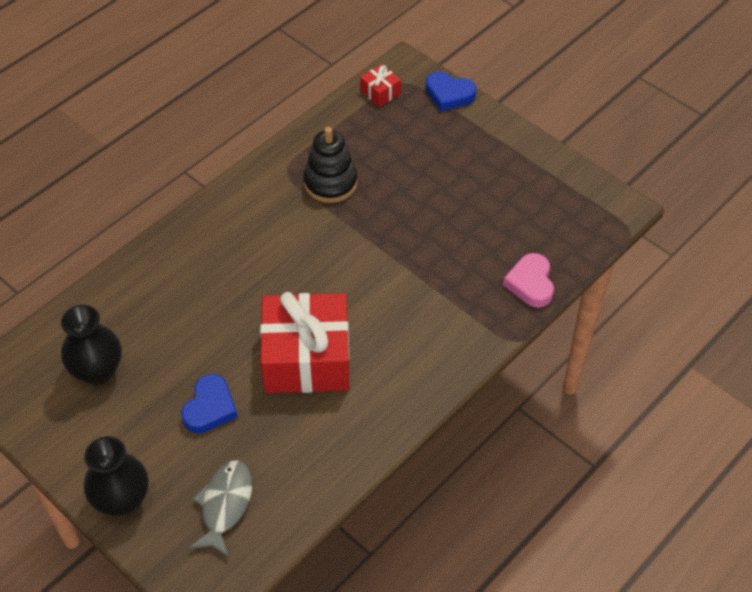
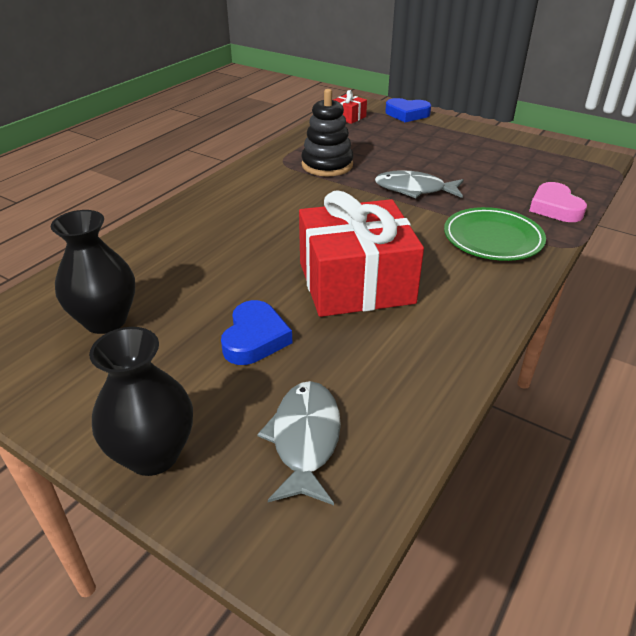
camera: 10 degrees left, 15 degrees down
(405, 236) = (414, 189): none -> grey fish
(449, 319) = (492, 238): none -> green plate

